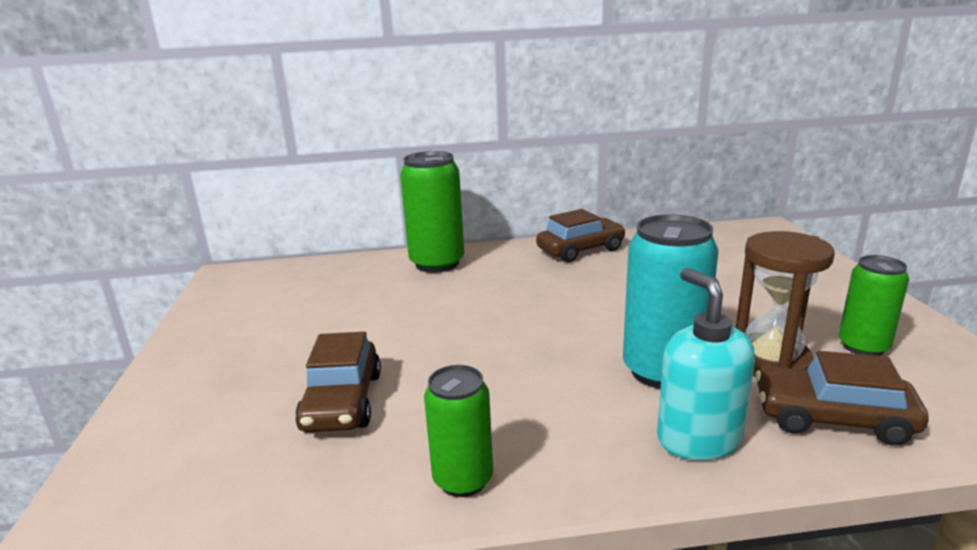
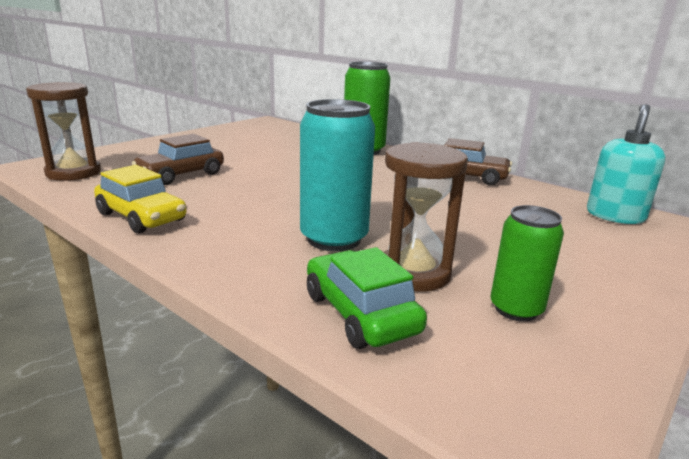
camera: 45 degrees right, 0 degrees up
(182, 498) = (73, 173): none -> brown hourglass
(463, 479) = (141, 217): green can -> yellow car
(698, 438) = (261, 268): turquoise soap dispenser -> turquoise soap dispenser (615, 216)
(832, 418) = (360, 313): brown car -> green car

